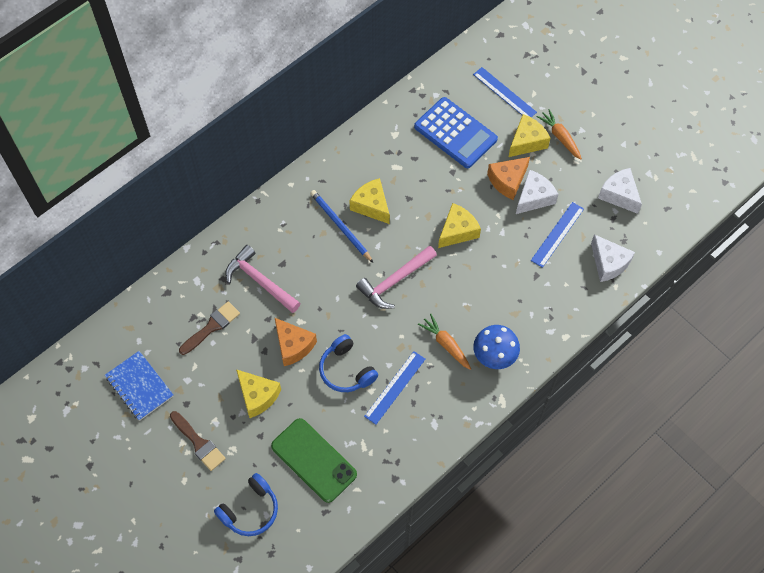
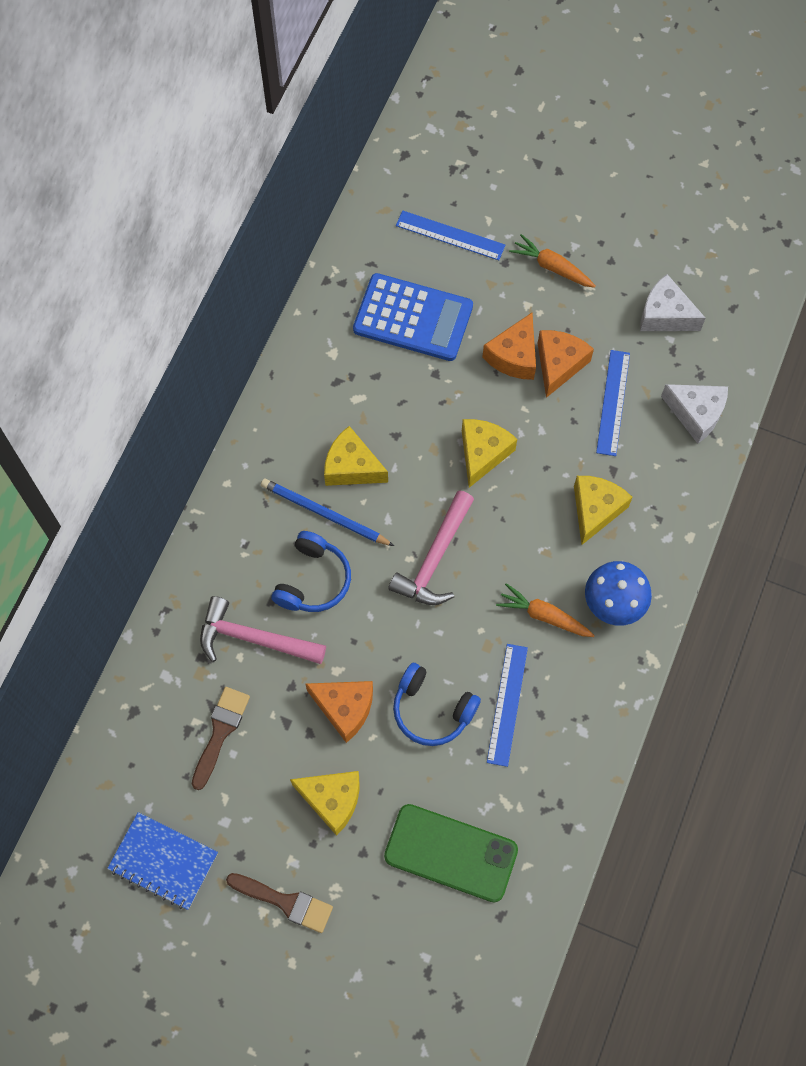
camera: 25 degrees left, 5 degrees up
(250, 510) = (401, 961): blue headphones -> blue headphones (313, 580)
(527, 142) = (512, 291): yellow cheese -> yellow cheese (595, 510)
(534, 197) = (559, 365): white cheese -> orange cheese

